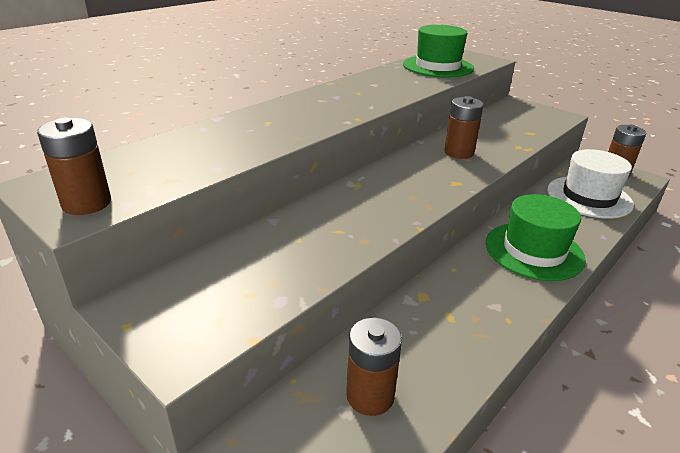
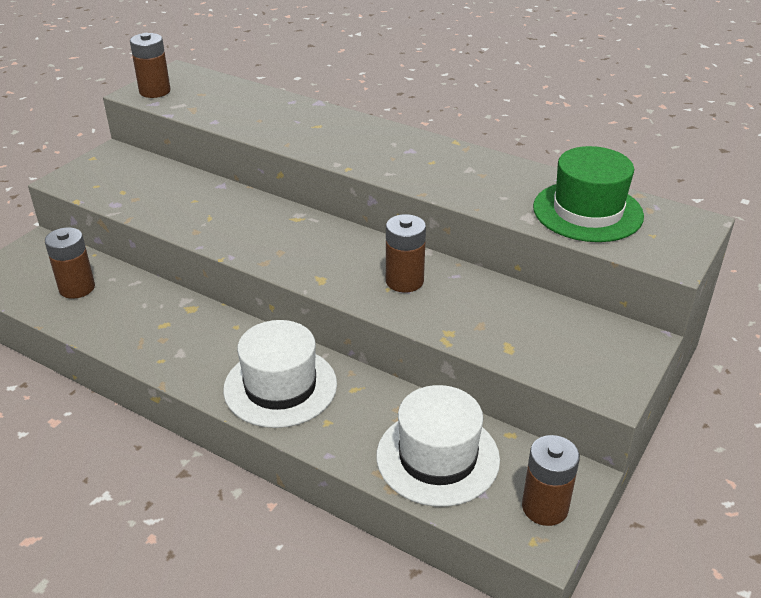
camera: 80 degrees right, 5 degrees up
(534, 251) = (280, 386): green hat -> white hat

